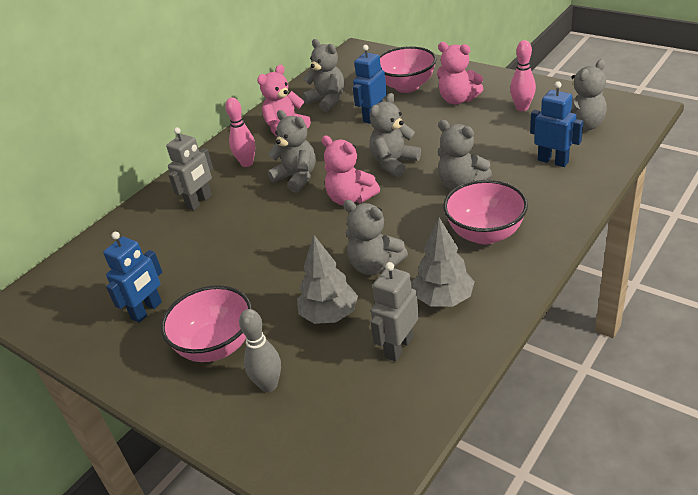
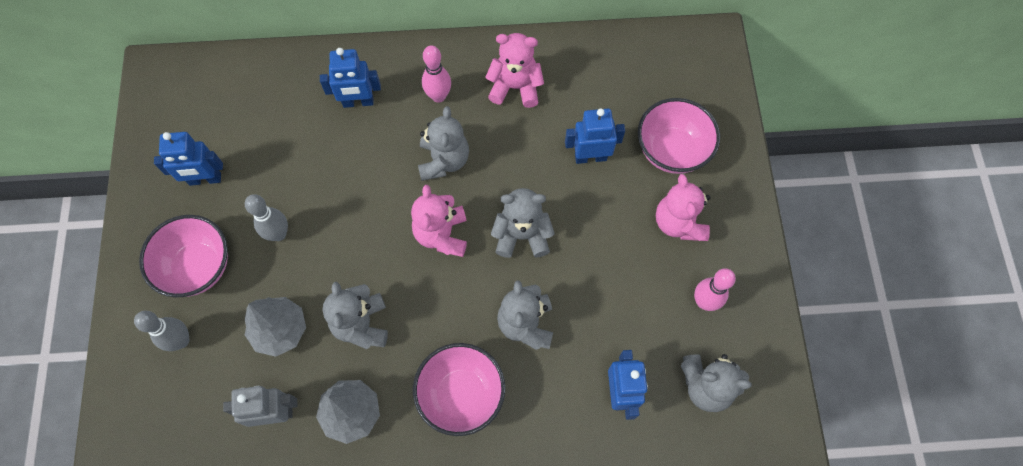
camera: 45 degrees right, 30 degrees up
(199, 202) = (358, 102): grey robot -> blue robot
(247, 284) = (279, 234): none -> grey bowling pin
(327, 101) = (591, 88): grey teddy bear -> none

